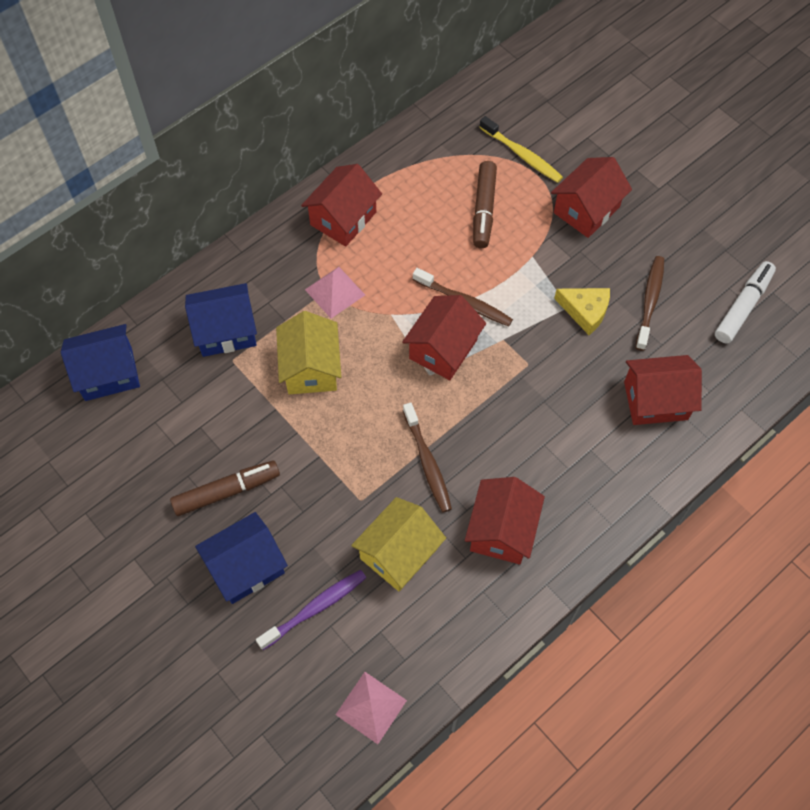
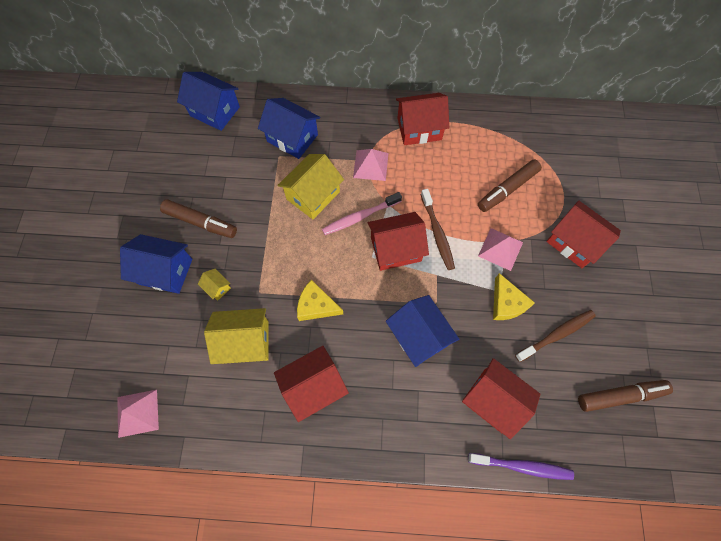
camera: 45 degrees right, 5 degrees up
(315, 608) = (172, 328): purple toothbrush -> purple toothbrush (522, 466)
(316, 533) = (217, 287): none -> yellow house
(378, 349) = (360, 217): none -> pink toothbrush
(427, 462) = (316, 305): brown toothbrush -> yellow cheese
(522, 155) = (566, 176): yellow toothbrush -> none
(532, 268) = (500, 249): none -> pink pyramid
(543, 405) = (418, 336): none -> blue house
(586, 210) = (574, 242): red house -> red house turned 45 degrees clockwise
(743, 306) = (620, 396): white marker -> brown marker

